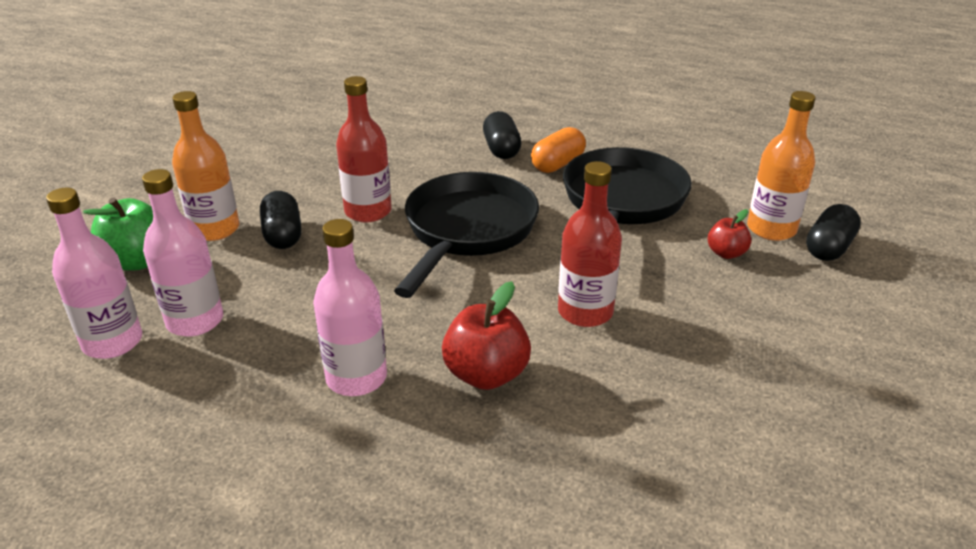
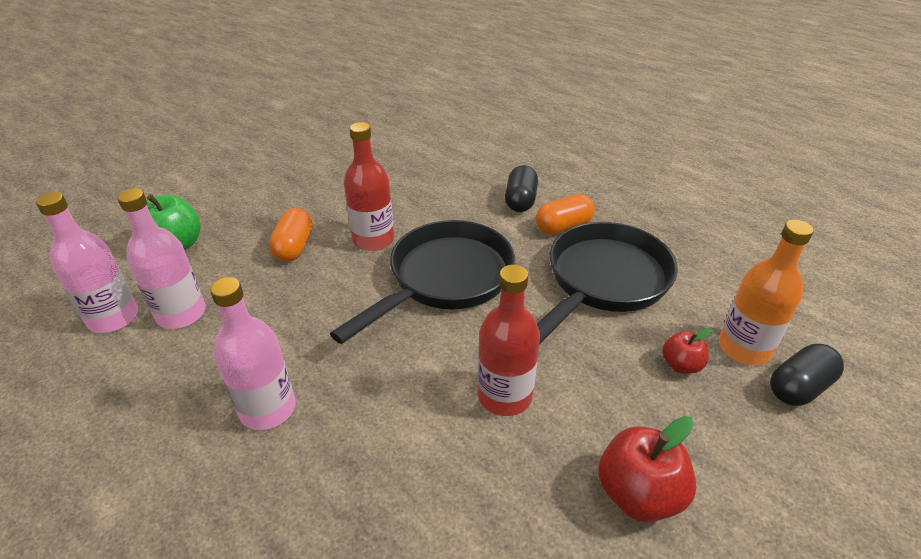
camera: 20 degrees right, 5 degrees up
(215, 229) = (247, 230): orange bottle -> none
(283, 235) = (294, 247): black capsule -> orange capsule
(486, 374) = (377, 439): red apple -> red apple (638, 494)

